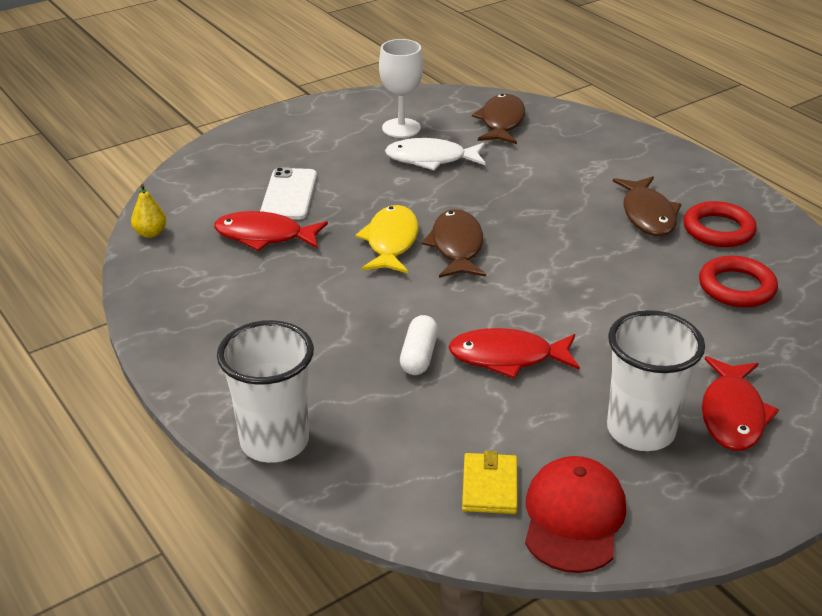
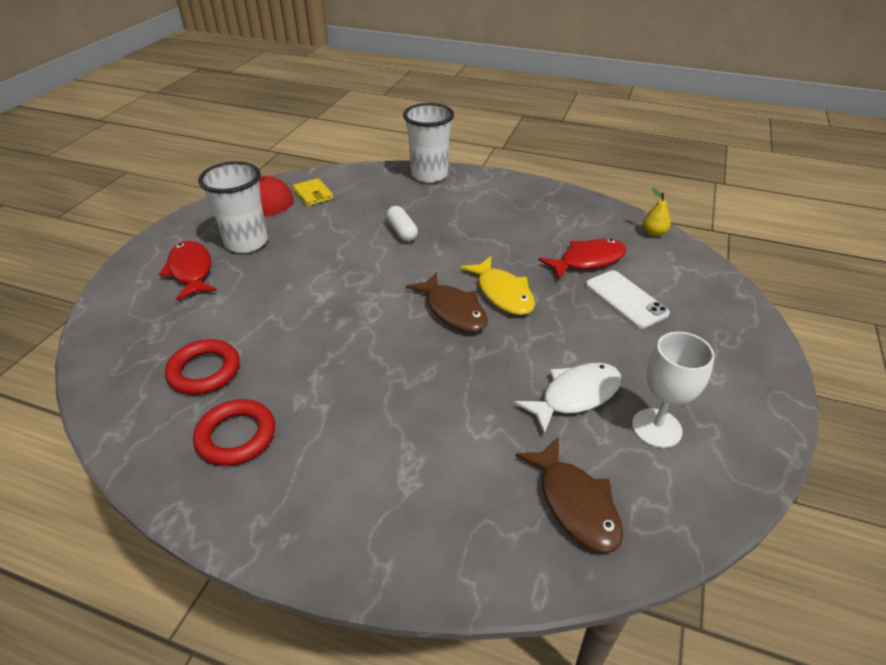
camera: 145 degrees right, 5 degrees up
(507, 357) = (350, 250): red fish -> none
(648, 215) = (316, 423): brown fish -> none

